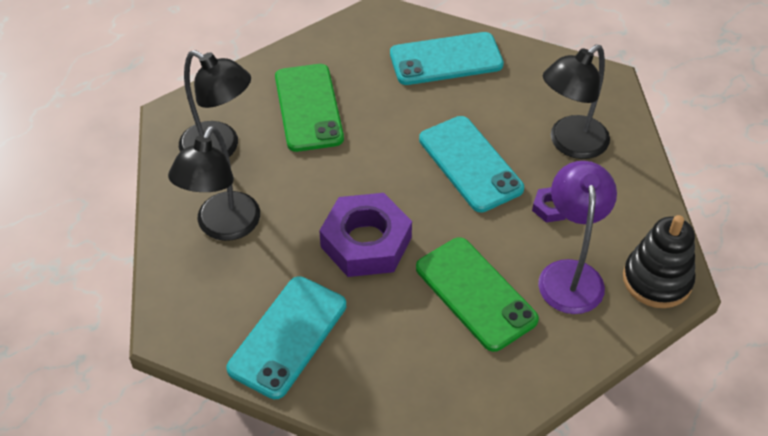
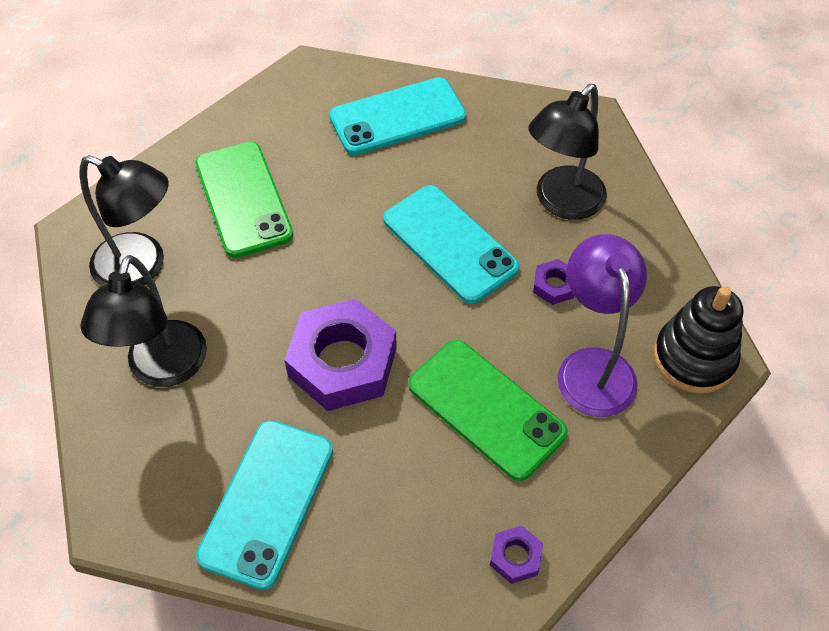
camera: 10 degrees left, 5 degrees up
(477, 407) = (515, 557): none -> purple nut

